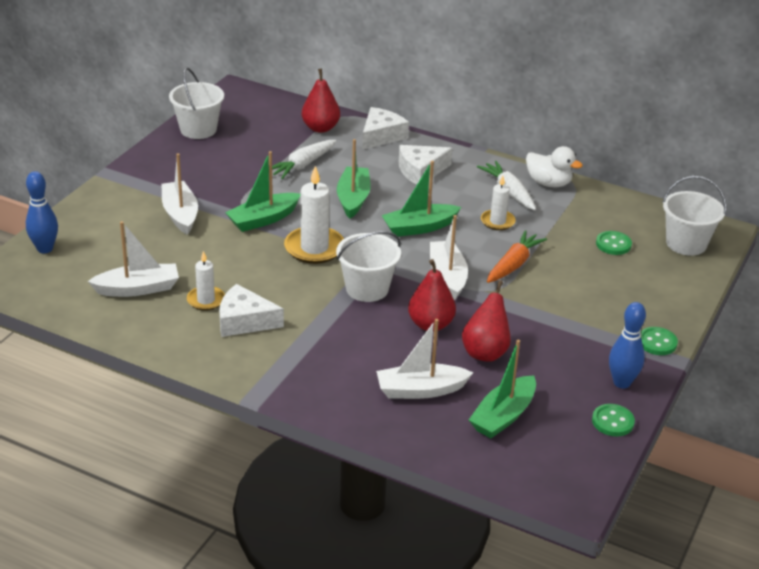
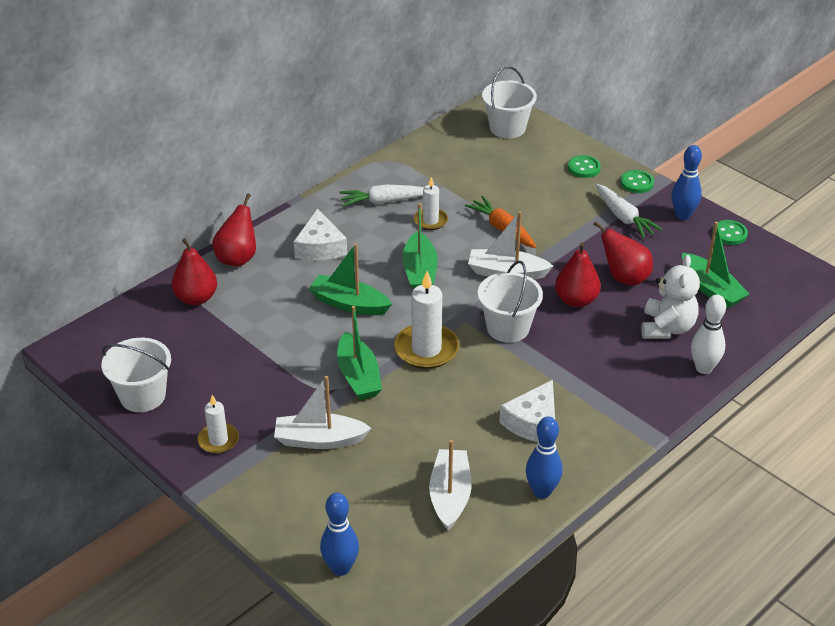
camera: 70 degrees left, 5 degrees up
(158, 338) = (542, 492): none -> blue bowling pin
(206, 300) = (488, 445): white candle -> white candle (218, 440)
(302, 165) = (266, 327): white carrot -> white carrot (624, 217)
(370, 422) = (703, 368): none -> white bowling pin
(381, 136) = (238, 258): white cheese -> red pear
(421, 390) = (667, 328): white boat -> white teddy bear
(548, 183) = (381, 174): white duck -> none
(613, 244) = (493, 165): green button -> green button (584, 168)

